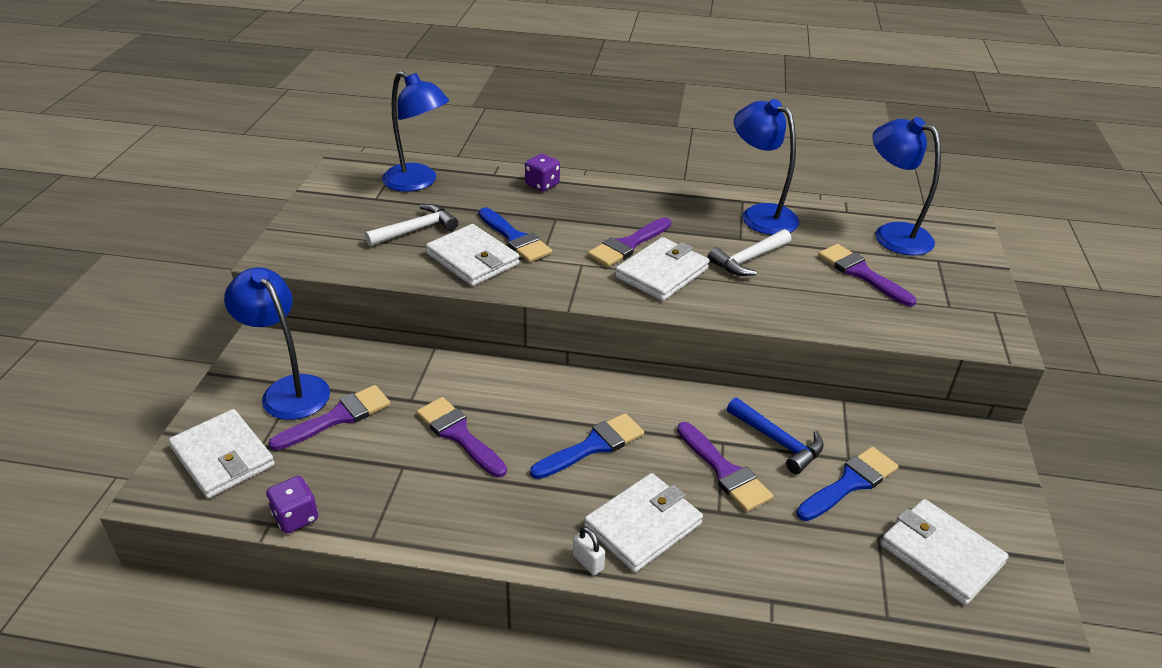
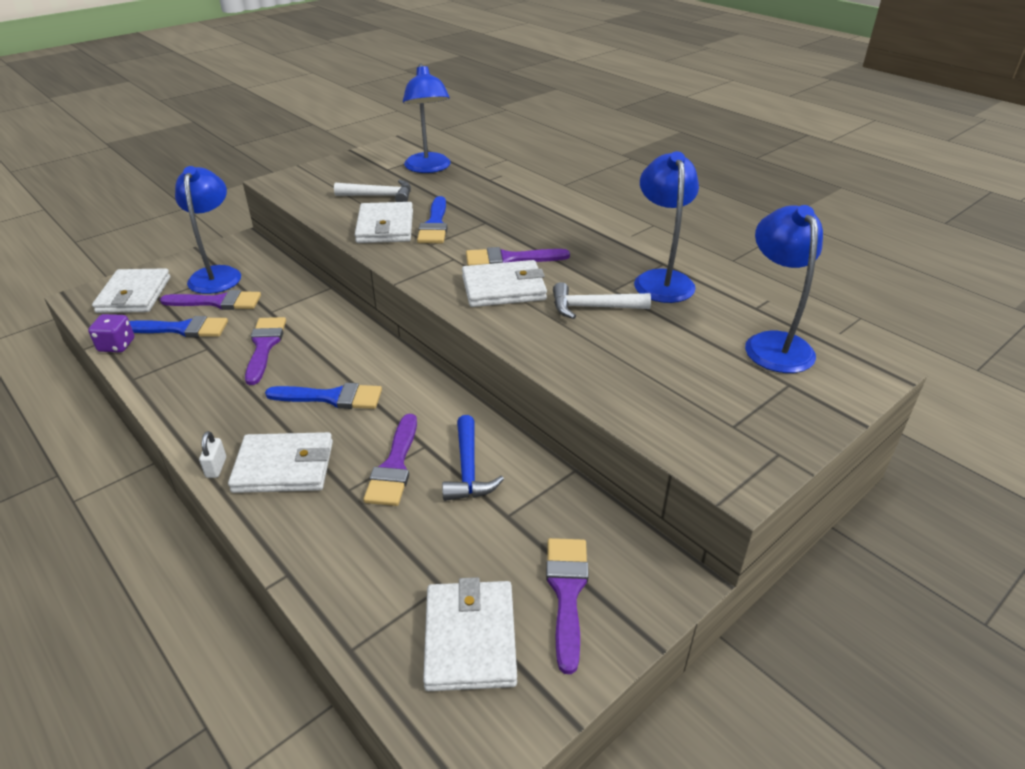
camera: 40 degrees right, 0 degrees up
(542, 185) = (513, 197): purple dice -> none
(850, 483) = (479, 534): blue brush -> blue brush (182, 329)
(861, 273) = (683, 360): purple brush -> purple brush (567, 592)

